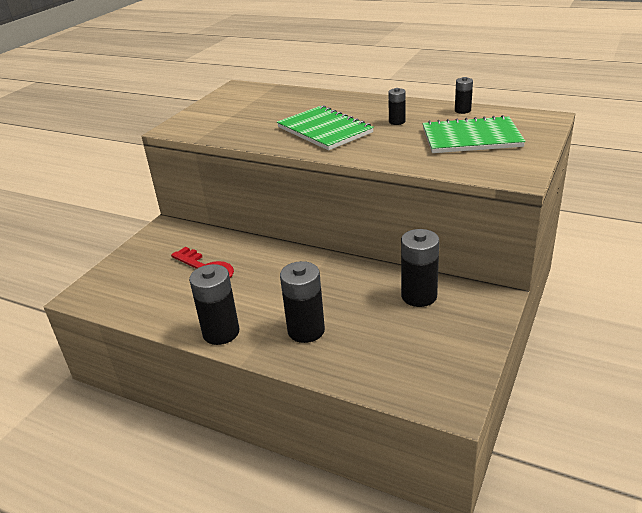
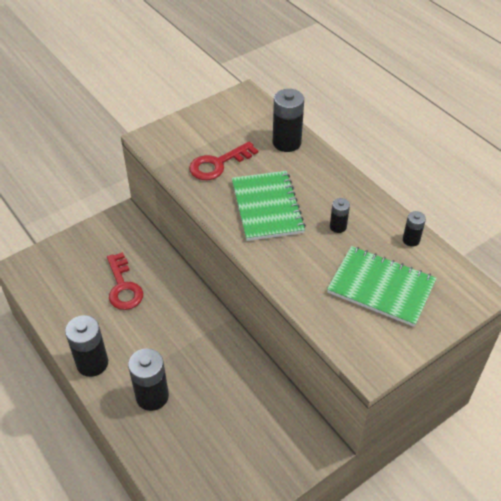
camera: 25 degrees right, 15 degrees up
(254, 123) = (218, 164): none -> red key
(419, 296) = (262, 409): black battery -> black battery (286, 142)

